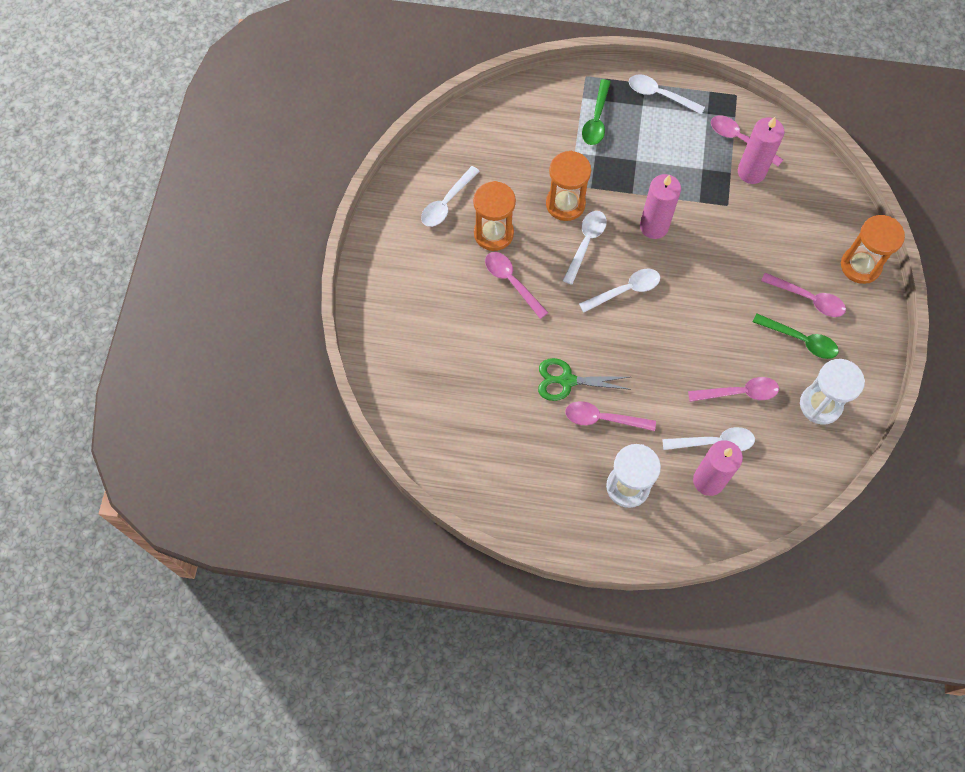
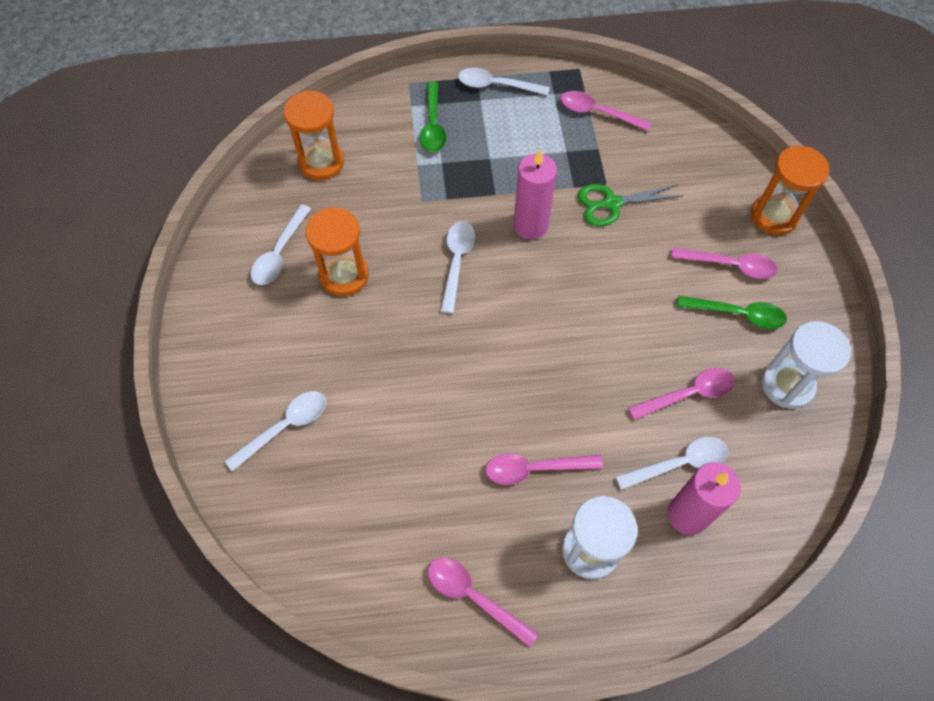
camera: 15 degrees left, 5 degrees down
(512, 282) = (379, 327): pink spoon -> pink spoon (474, 597)
(565, 204) = (421, 223): orange hourglass -> orange hourglass (321, 162)
(567, 380) = (477, 432): green scissors -> green scissors (612, 203)
(625, 290) = (518, 305): white spoon -> white spoon (285, 427)
(751, 172) = (621, 143): pink candle -> none

